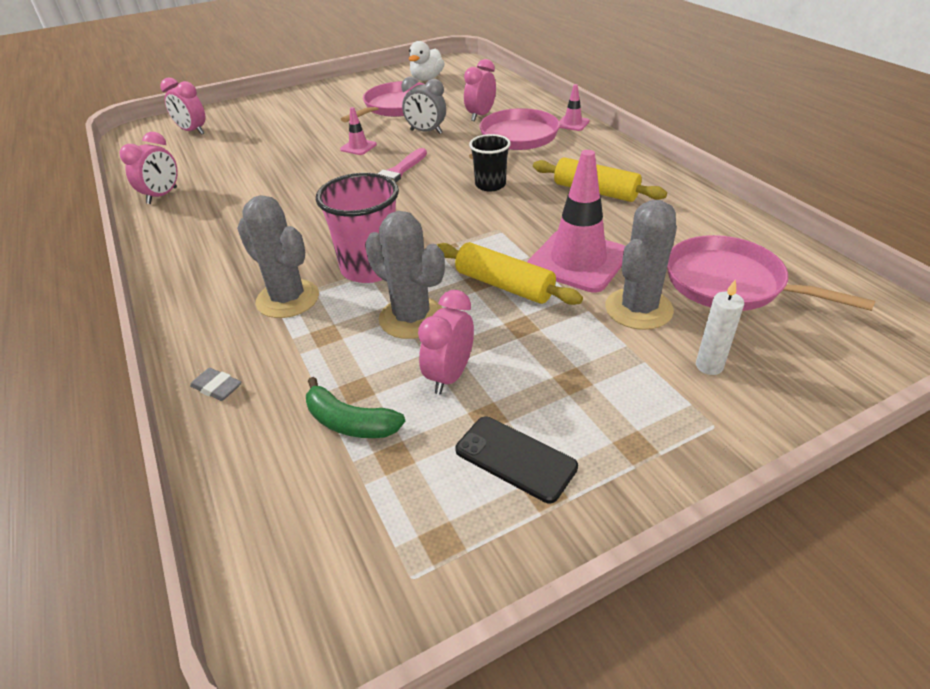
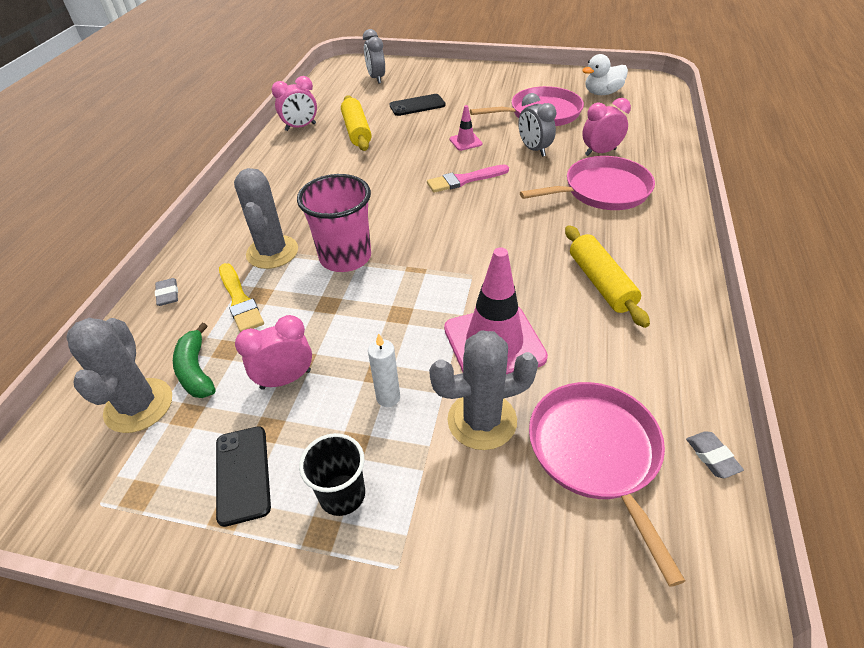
camera: 40 degrees right, 5 degrees up
(192, 131) = (376, 78): pink clock -> grey clock
(270, 138) = (417, 105): none -> black phone
(311, 349) = (240, 300): none -> yellow brush
(411, 318) = (320, 316): grey cactus -> grey cactus (139, 405)
(490, 185) = (519, 228): black cup -> black cup (342, 495)
(504, 285) = (411, 329): yellow rolling pin -> yellow rolling pin (356, 131)
(572, 124) = (676, 199): pink traffic cone -> none
(709, 366) = (465, 515): white candle -> white candle (388, 397)
(787, 247) = (712, 456): none -> grey eraser

